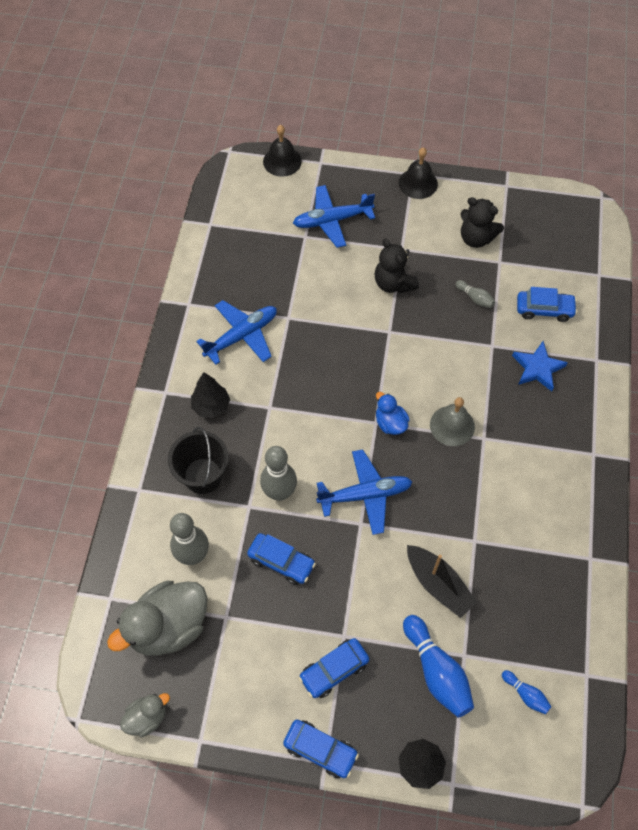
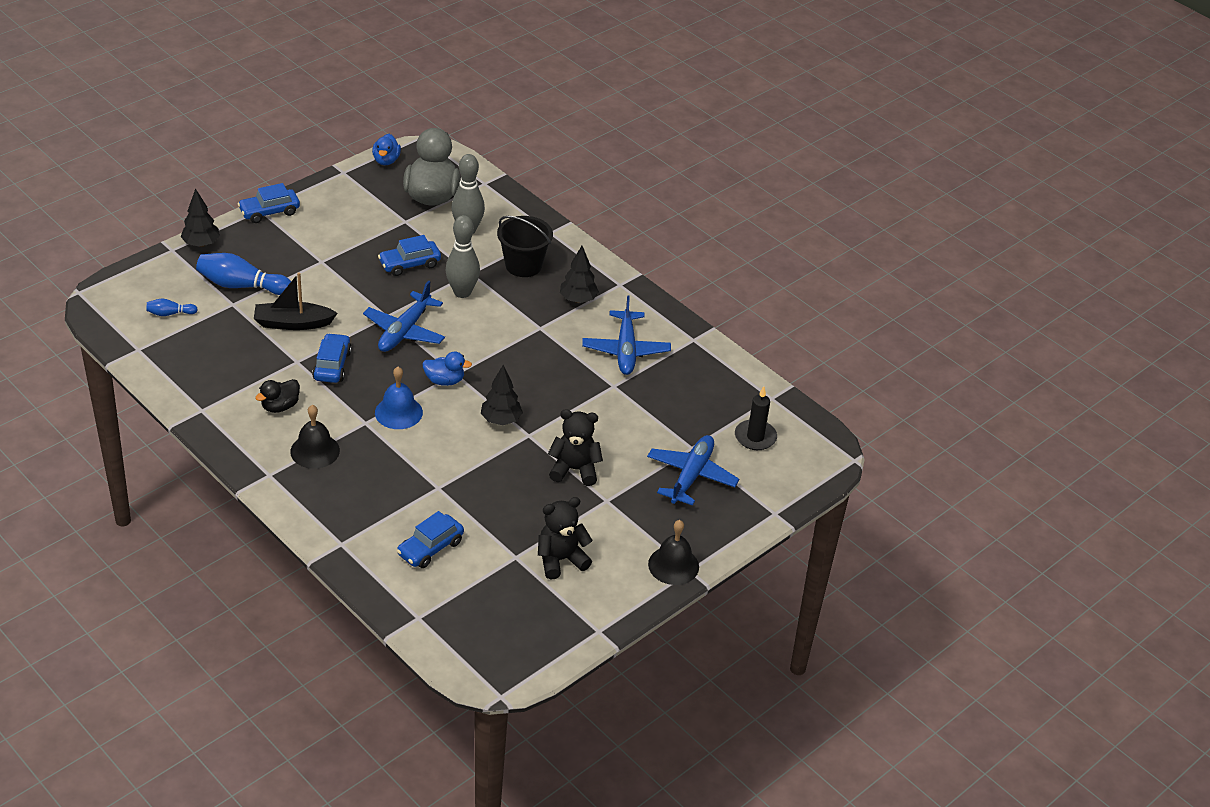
camera: 125 degrees right, 20 degrees down
(147, 717) = (386, 160): grey duck -> blue duck
(260, 210) = (755, 437): none -> black candle
(282, 161) = (804, 487): black bell -> black bell (315, 451)
(334, 670) = (306, 244): blue car -> blue car (332, 365)
(392, 358) = (501, 420): none -> black tree
(452, 425) = (398, 412): grey bell -> blue bell
(475, 298) = (497, 511): grey bowling pin -> none
(529, 507) = (280, 406): none -> black duck
(537, 368) = (382, 499): blue star -> none

